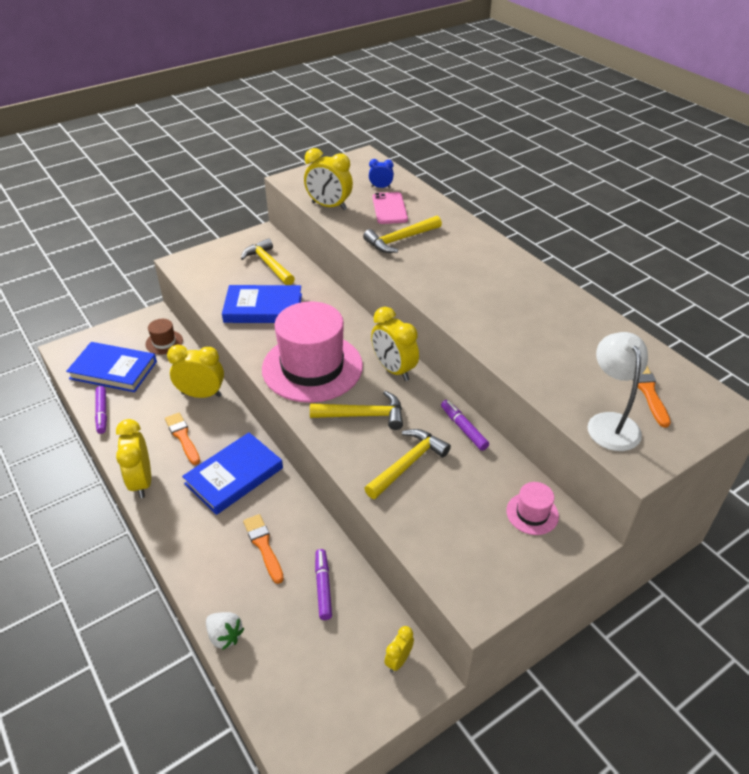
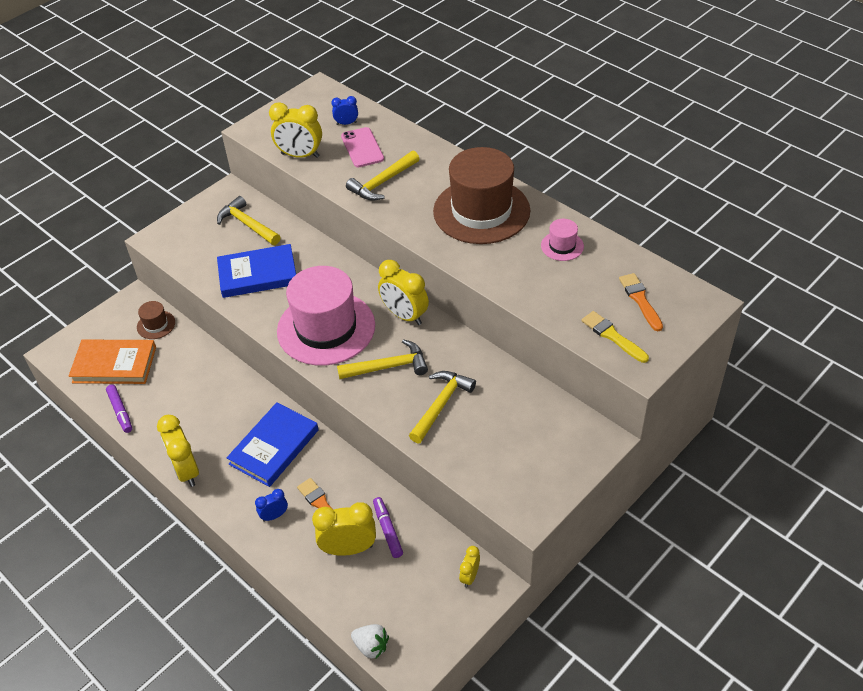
camera: 10 degrees left, 5 degrees up
(113, 370) = (114, 365): blue book -> orange book
(182, 437) = (211, 419): orange brush -> none
(201, 394) = (214, 373): yellow clock -> yellow clock (348, 549)
(211, 545) = (274, 515): none -> blue clock
(225, 636) = (313, 590): white strawberry -> white strawberry (371, 646)
(463, 428) = (483, 361): purple marker -> none
(492, 279) = (481, 211): none -> brown hat
(532, 513) = (559, 427): pink hat -> pink hat (562, 246)
(610, 423) = (612, 336): white lamp -> yellow brush

